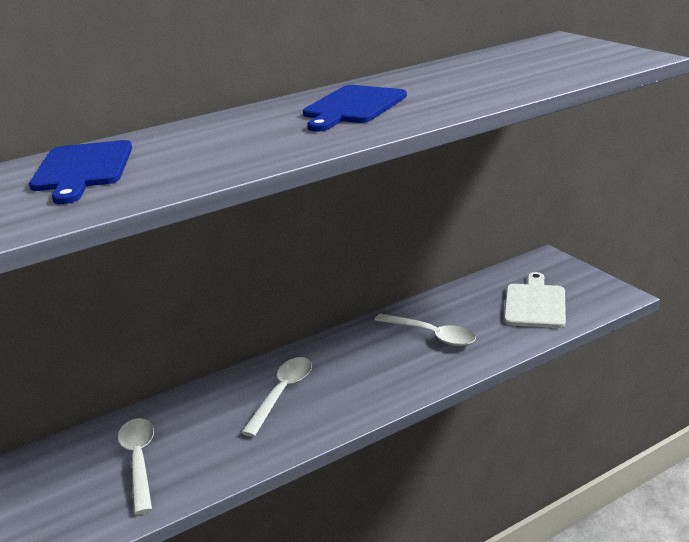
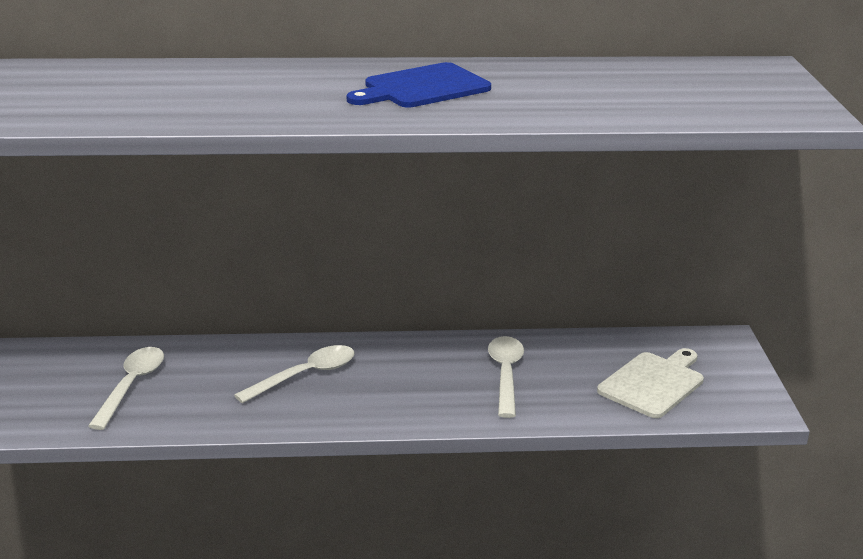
camera: 25 degrees right, 0 degrees up
(82, 169) = (120, 83): blue cutting board -> none
(431, 335) = (505, 375): white spoon -> white spoon turned 150 degrees counterclockwise

